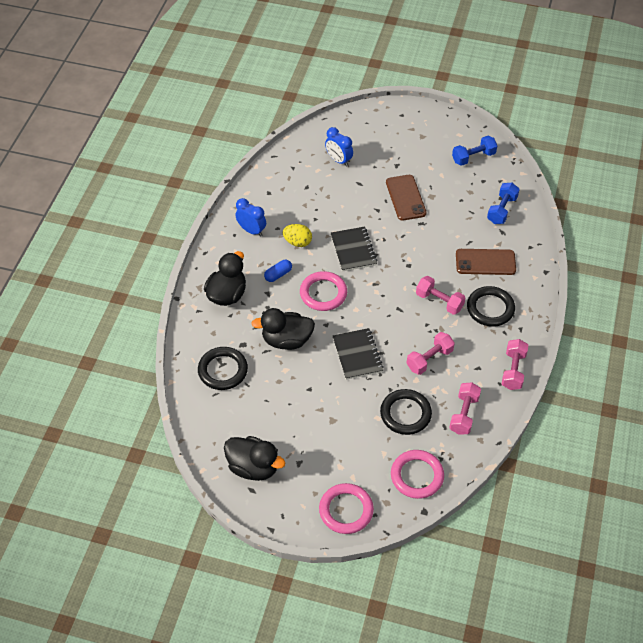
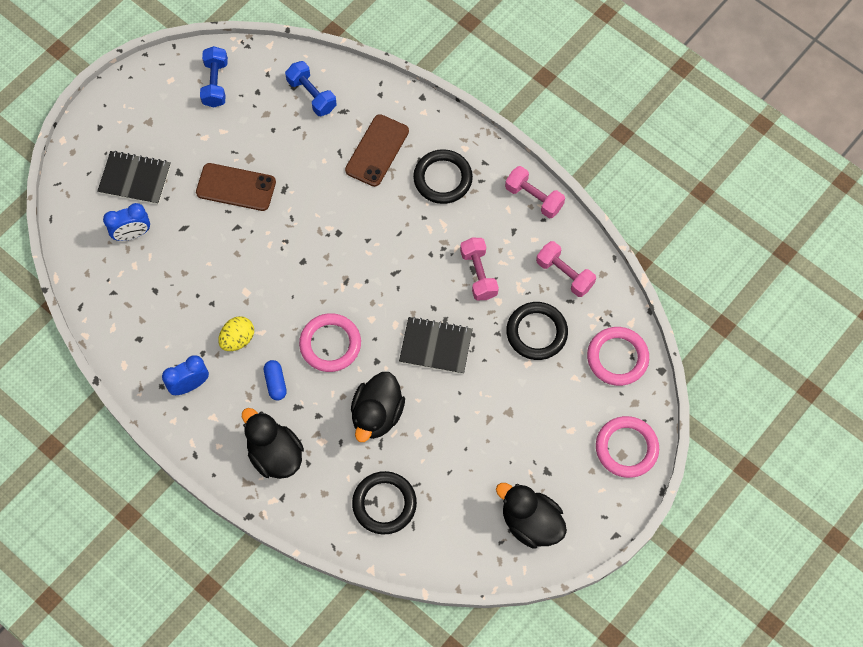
camera: 65 degrees left, 15 degrees up
(253, 467) = (530, 522): black duck -> black duck turned 105 degrees counterclockwise
(353, 250) = (284, 282): black notebook -> black notebook (135, 179)
(439, 301) = (406, 225): pink dumbbell -> none

